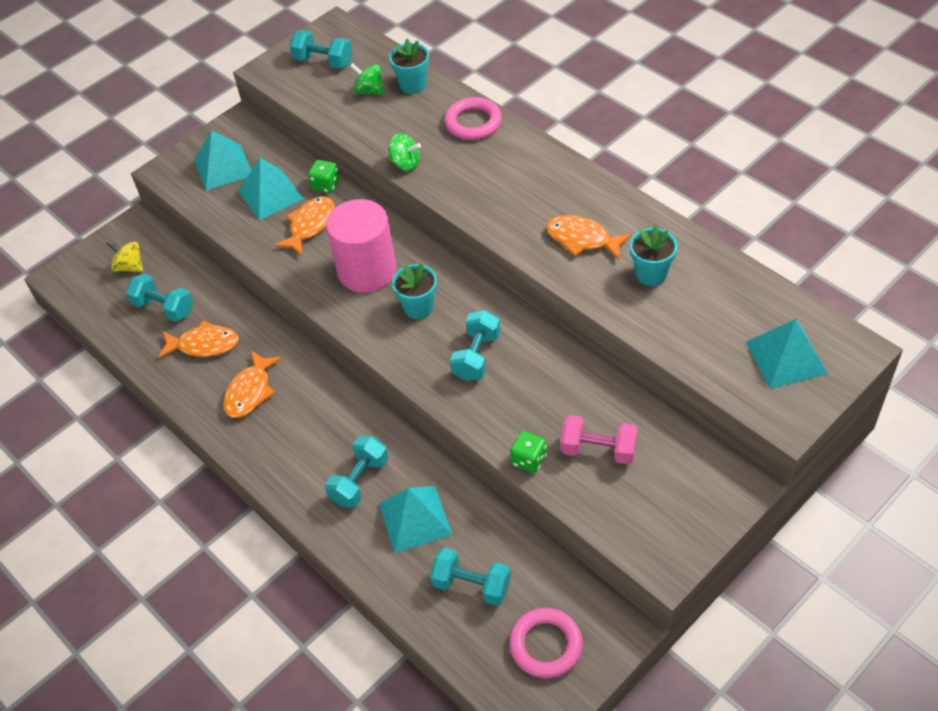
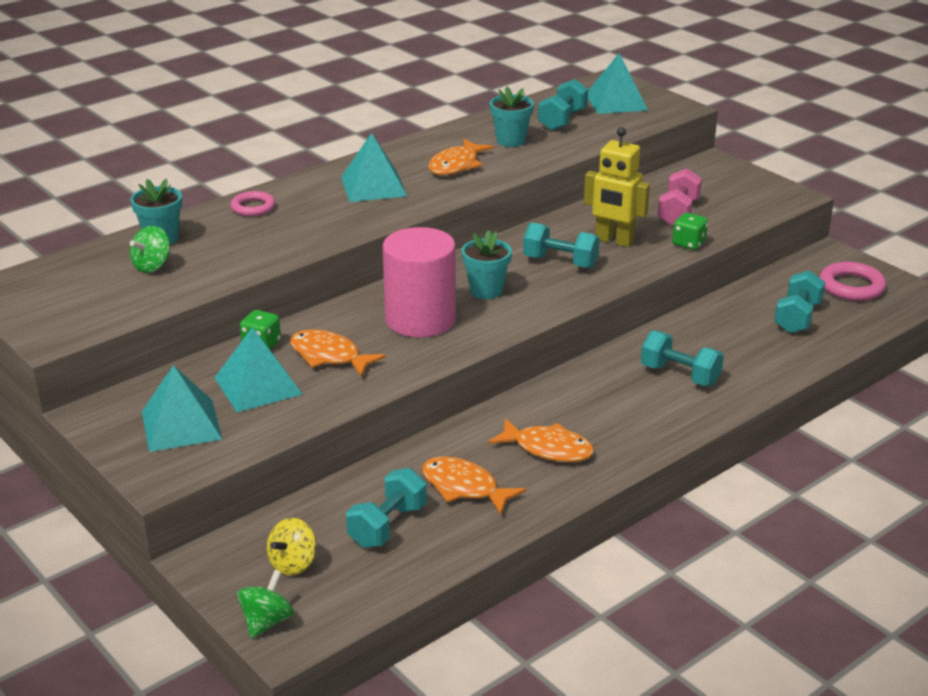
camera: 90 degrees left, 20 degrees down
(204, 345) = (464, 487): orange fish -> orange fish turned 60 degrees counterclockwise
(323, 61) = (68, 296): turquoise dumbbell -> turquoise dumbbell (562, 120)
(405, 163) = (300, 247): green spinning top -> green spinning top (266, 622)
(415, 519) = (726, 344): turquoise pyramid -> turquoise pyramid (373, 186)
(473, 122) = (253, 207): pink ring -> pink ring, size x0.66
(526, 396) = (614, 241): none -> yellow robot

